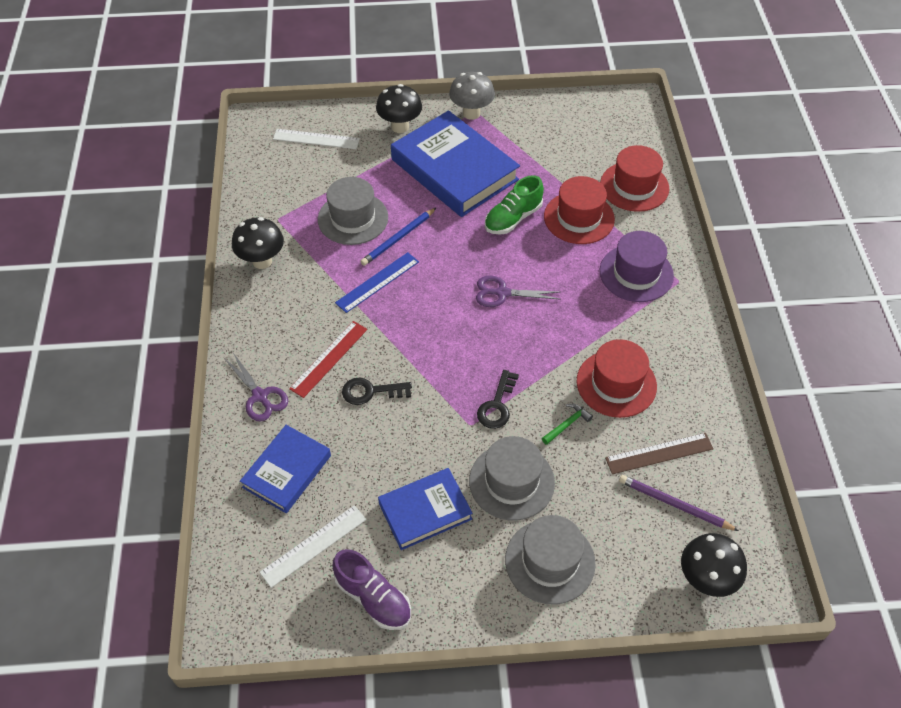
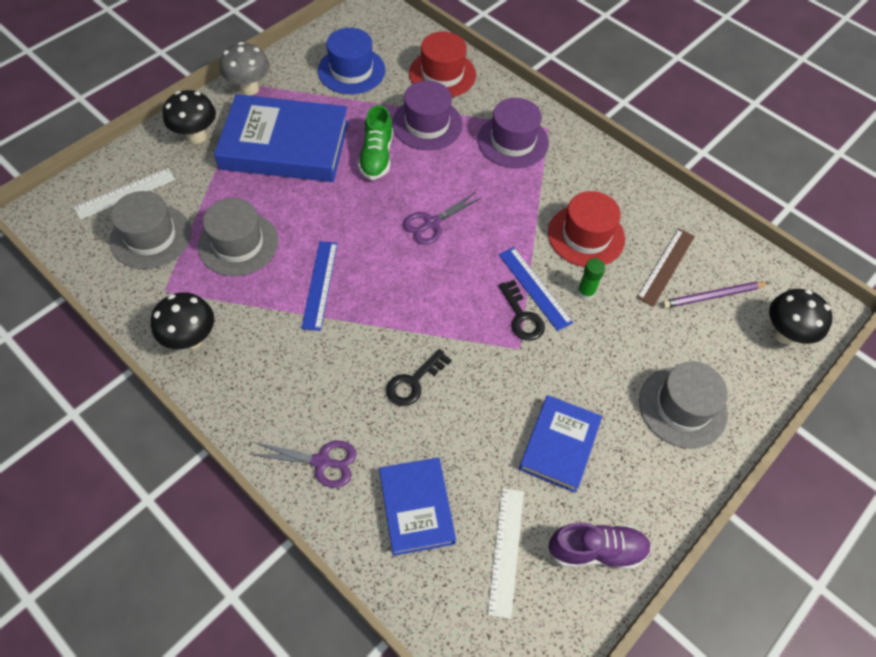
camera: 45 degrees left, 5 degrees up
(329, 358) = (348, 381): red ruler -> none
(398, 238) = (298, 235): blue pencil -> none
(511, 481) = (594, 368): grey hat -> grey hat (151, 237)
(530, 392) = (534, 288): none -> blue ruler
(562, 142) = (351, 70): none -> blue hat
(567, 424) = (586, 292): green hammer -> green glue stick
(579, 218) = (427, 124): red hat -> purple hat

